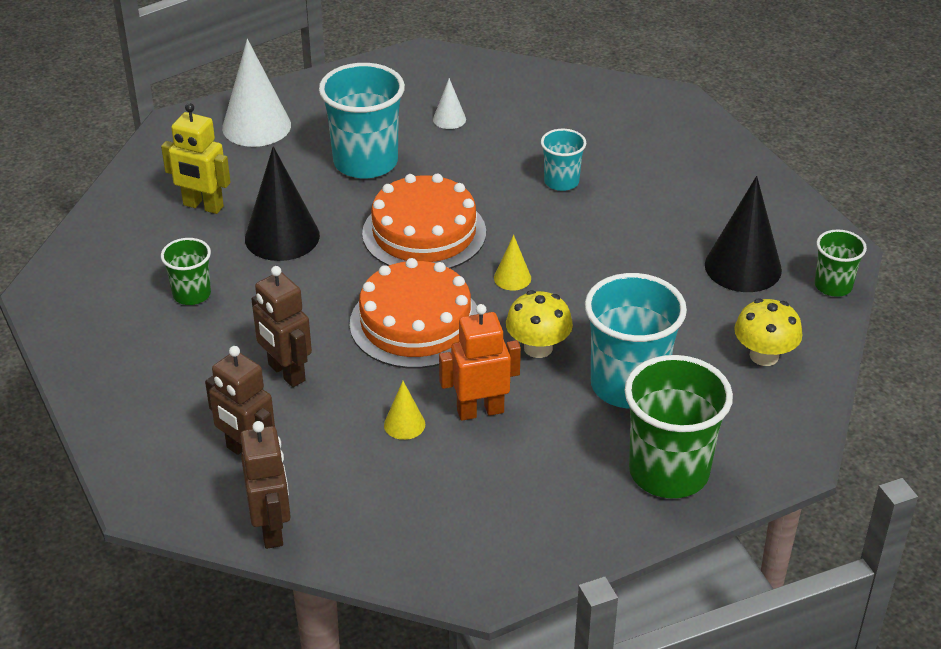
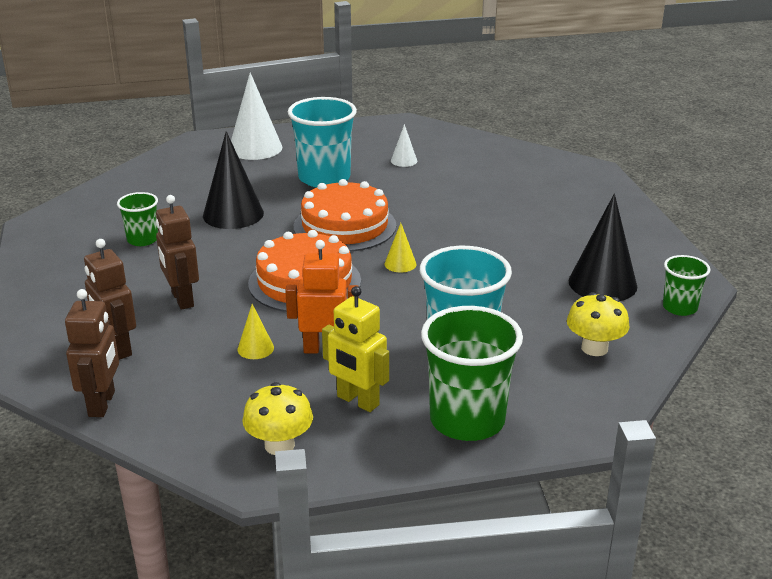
camera: 15 degrees right, 10 degrees down
(203, 206) = (186, 189): yellow robot -> yellow robot (357, 401)
(538, 348) = (396, 313): yellow mushroom -> yellow mushroom (279, 445)
(561, 182) = (473, 208): turquoise cup -> none

